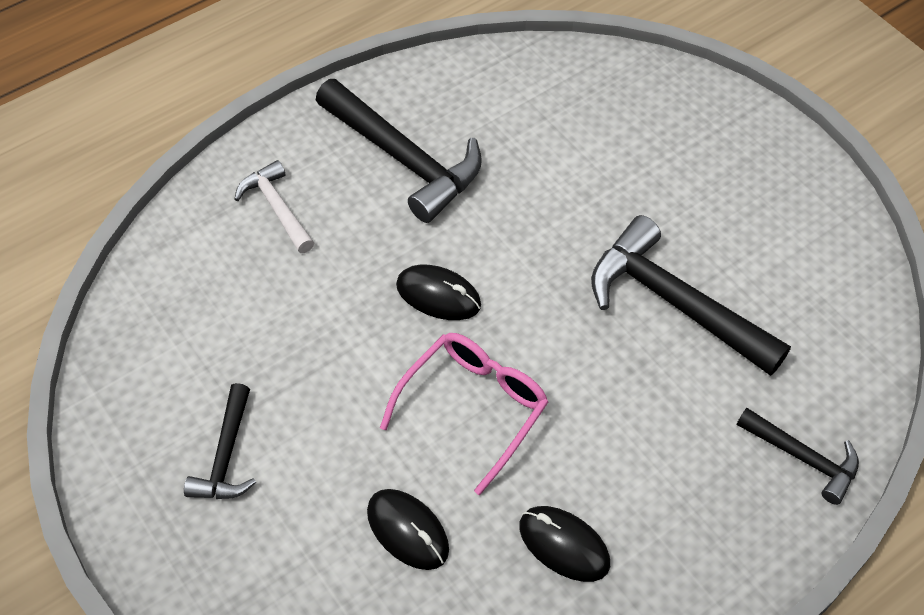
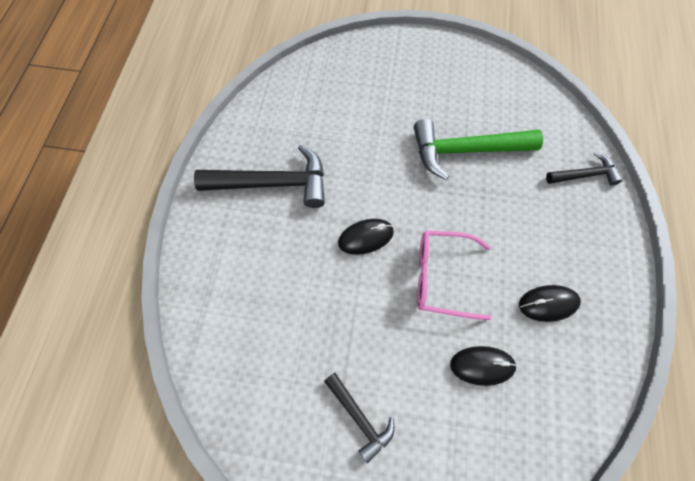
camera: 45 degrees left, 10 degrees up
(277, 208) = (237, 263): white hammer -> none
(473, 408) = (442, 277): pink glasses -> pink glasses turned 75 degrees counterclockwise
(675, 303) = (466, 150): black hammer -> green hammer

